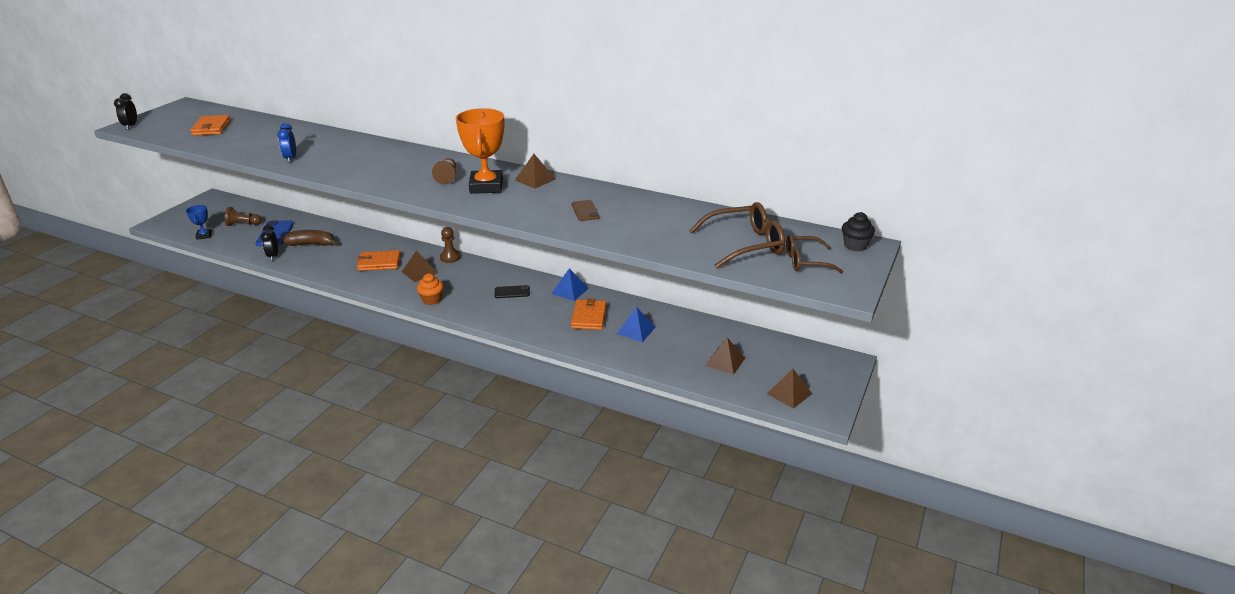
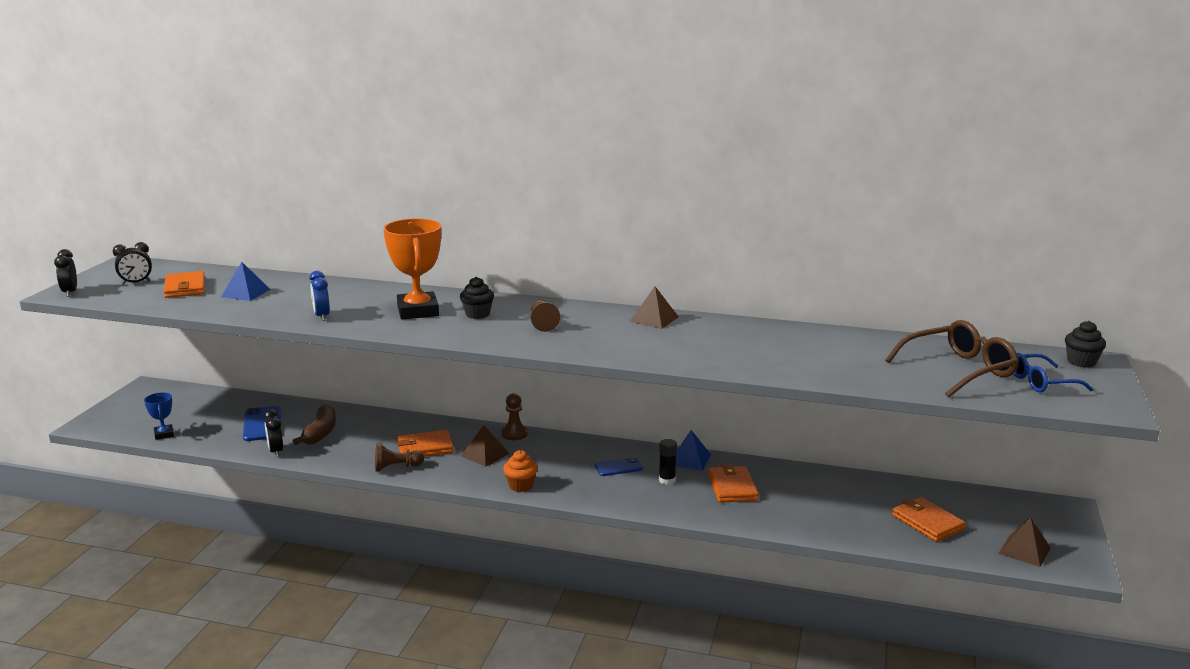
camera: 10 degrees left, 10 degrees down
(181, 121) = (136, 283): none -> black clock
(243, 224) = (211, 416): brown pawn -> brown pawn (396, 467)
(312, 244) = (320, 433): brown banana -> brown banana turned 105 degrees clockwise
(404, 165) = (477, 314): none -> black cupcake
(486, 186) = (600, 330): orange trophy -> orange trophy (418, 311)
(512, 292) = (618, 467): black phone -> blue phone
(542, 306) = (667, 480): none -> black glue stick
(585, 211) = (743, 348): brown phone -> none
(636, 330) = (799, 497): blue pyramid -> blue pyramid (245, 293)
(725, 361) = (927, 522): brown pyramid -> orange wallet
(805, 261) = (1041, 382): brown glasses -> blue glasses

